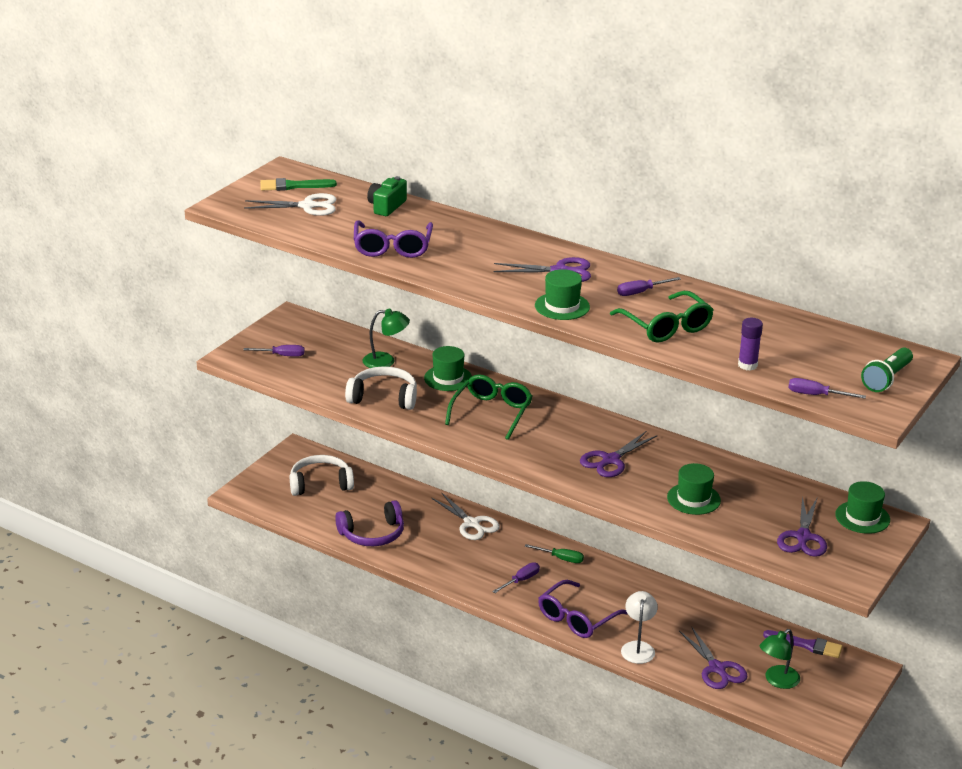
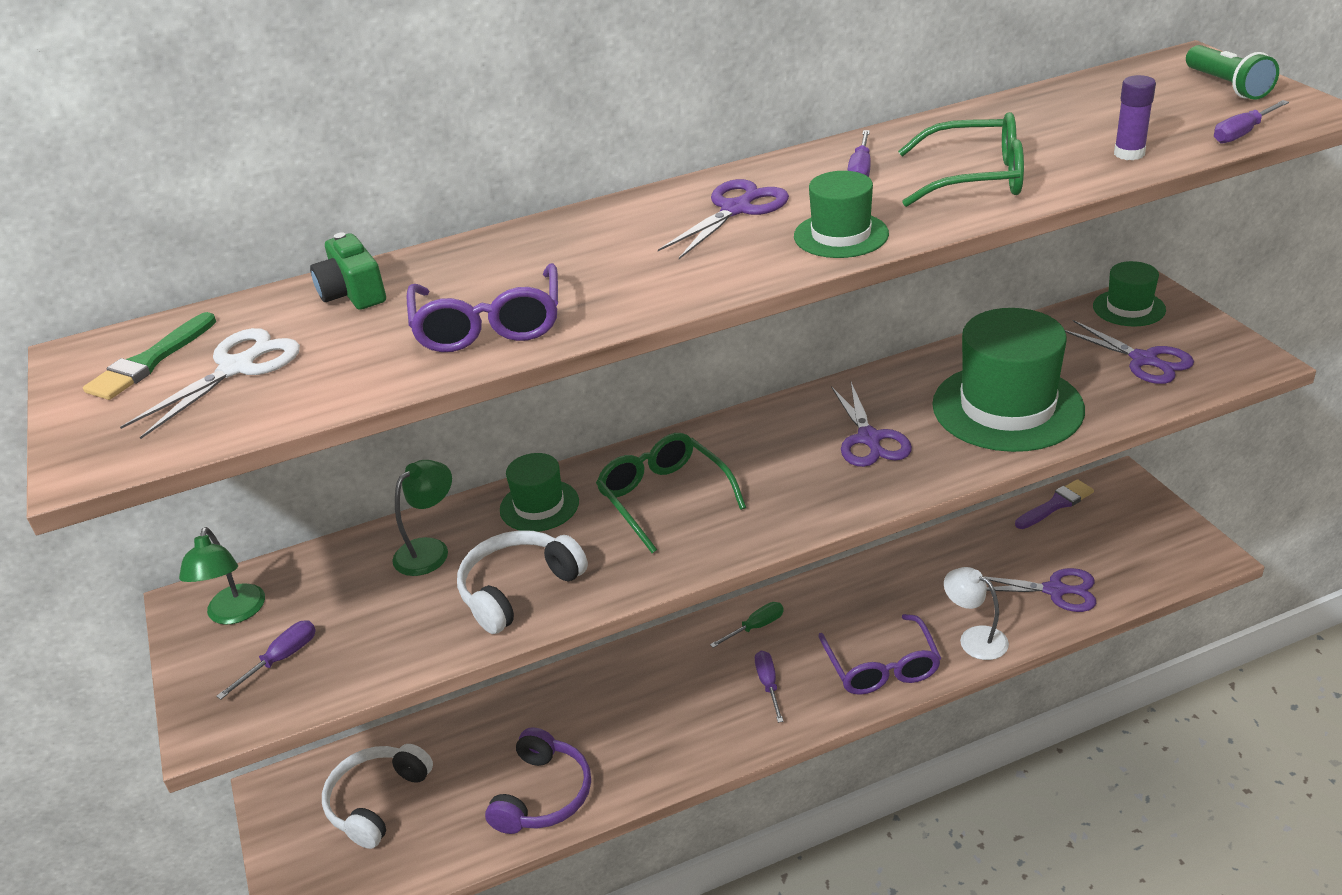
camera: 50 degrees left, 5 degrees up
(392, 247) = (489, 325): purple glasses -> purple glasses turned 45 degrees clockwise
(471, 523) = (615, 678): white scissors -> none
(693, 499) = (1007, 407): green hat -> green hat, size x1.94
(777, 681) = (1105, 554): green lamp -> green lamp (234, 614)

